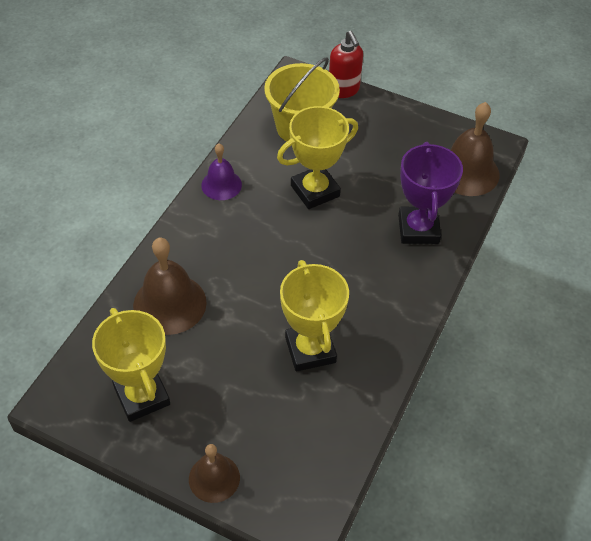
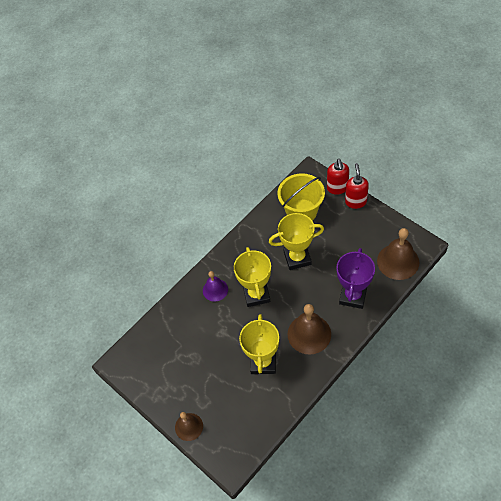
camera: 25 degrees right, 5 degrees up
(142, 396) = (163, 370): yellow trophy -> yellow trophy (256, 294)
(169, 304) = (192, 316): brown bell -> brown bell (309, 334)
(221, 185) = (242, 244): purple bell -> purple bell (215, 290)
(376, 104) = (355, 201): none -> red soap dispenser

